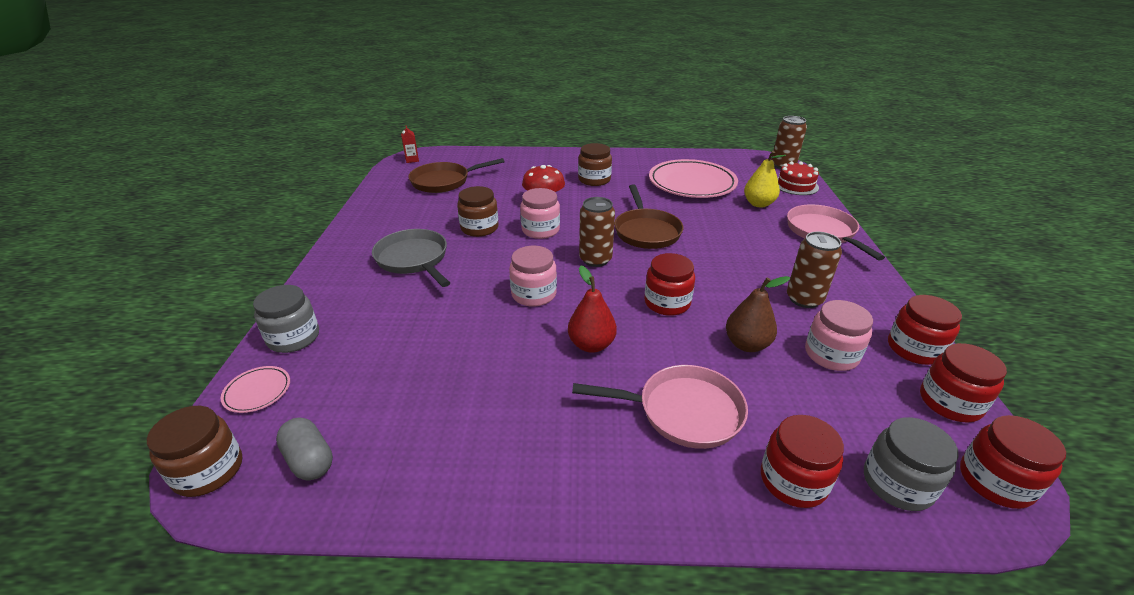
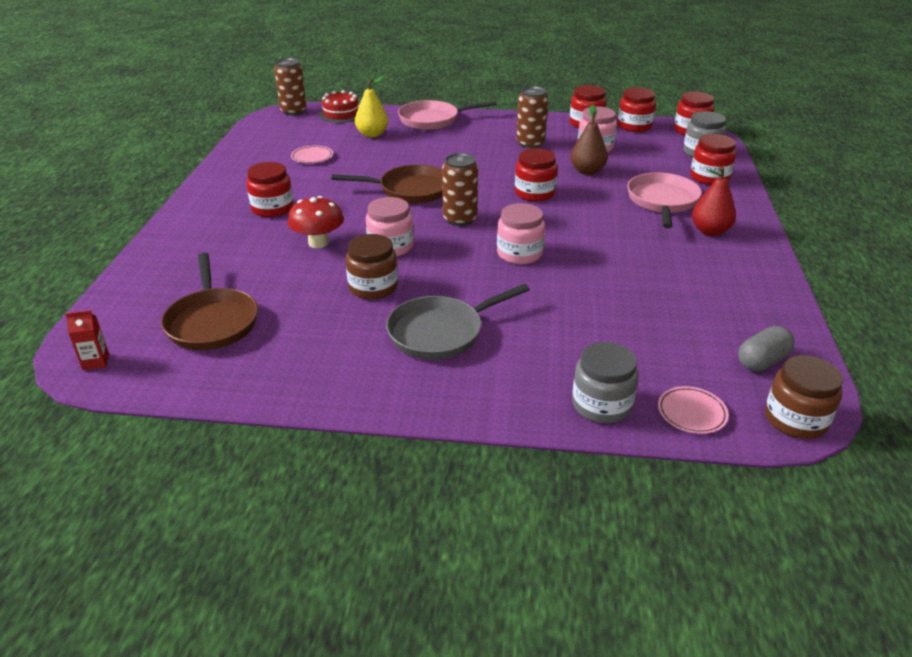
camera: 85 degrees left, 0 degrees up
(591, 345) = (594, 229): red pear -> red pear (710, 231)
(594, 180) = (272, 208): brown jar -> red jar
(692, 183) = (312, 157): pink plate -> pink plate, size x0.43

